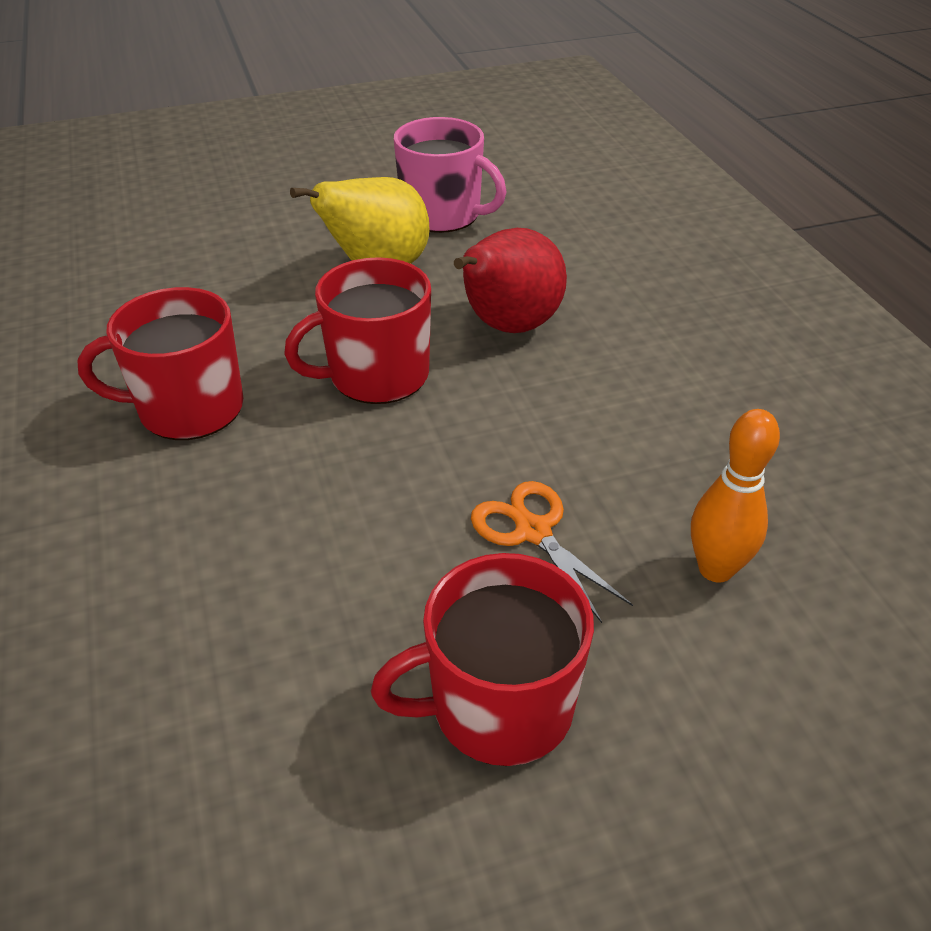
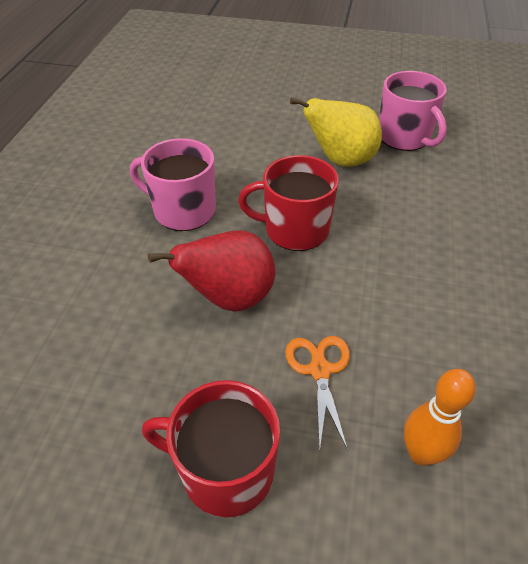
camera: 30 degrees right, 5 degrees up
(188, 408) = (183, 211): red mug -> pink mug
(507, 327) = (395, 227): red pear -> red pear (229, 298)

